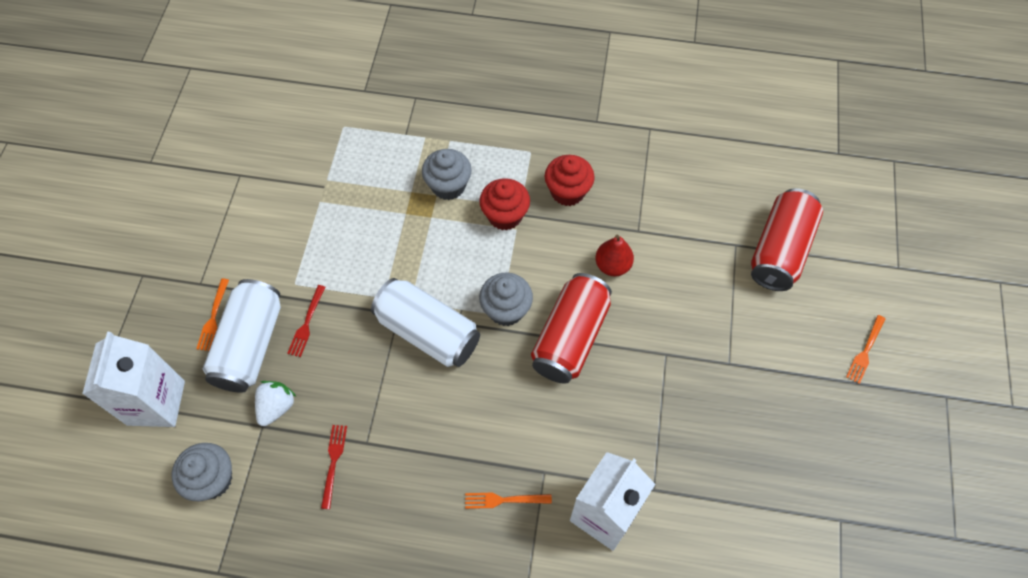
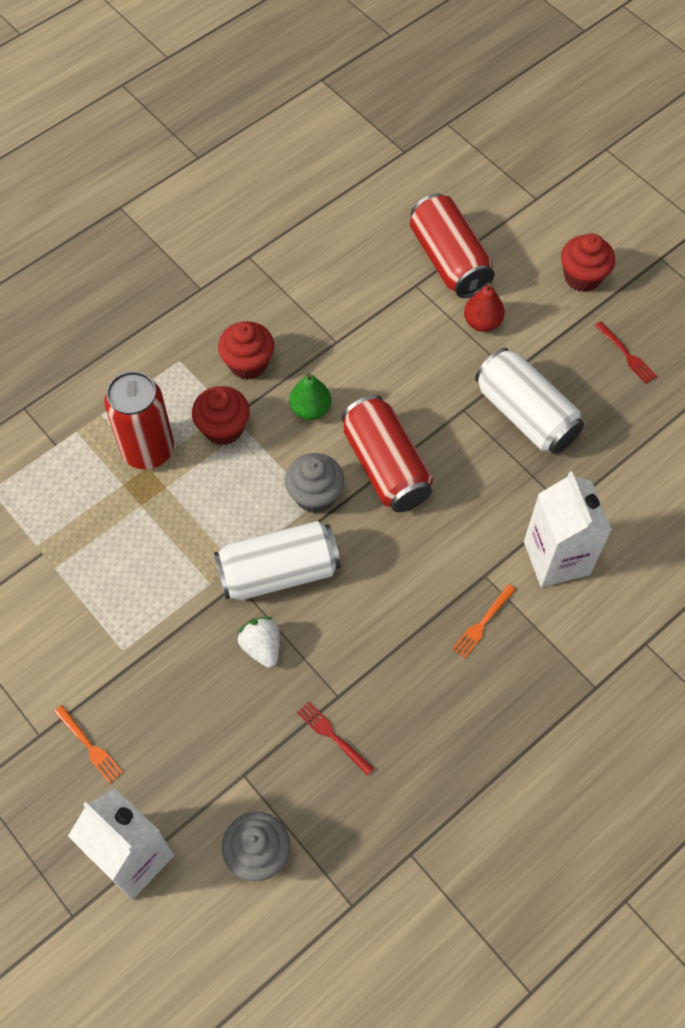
camera: 50 degrees left, 0 degrees up
(250, 345) = (151, 731): white can -> white can (525, 414)
(276, 407) = (236, 749): white strawberry -> white strawberry (262, 647)
(307, 324) = (175, 667): red fork -> red fork (627, 355)
(448, 186) = (148, 450): grey cupcake -> red can
(569, 255) = (310, 409): none -> green pear
(612, 265) = (350, 385): red pear -> red pear (482, 322)
(865, 351) = (582, 277): orange fork -> red cupcake

